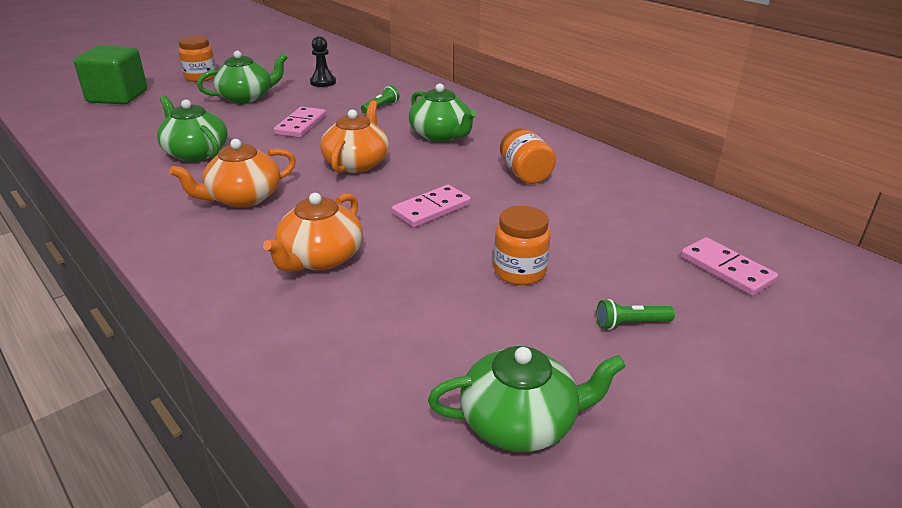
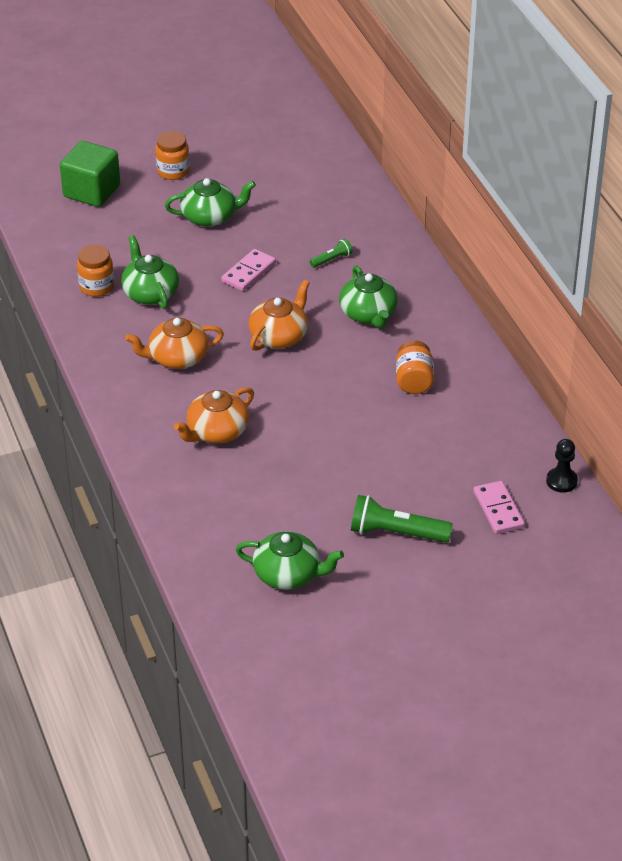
camera: 20 degrees right, 10 degrees up
(323, 82) = (291, 204): black pawn -> black pawn (561, 481)
(431, 209) = (316, 403): pink domino -> none
(519, 272) = (349, 476): orange jar -> orange jar (96, 287)
(630, 324) = (396, 533): green flashlight -> green flashlight, size x1.95

